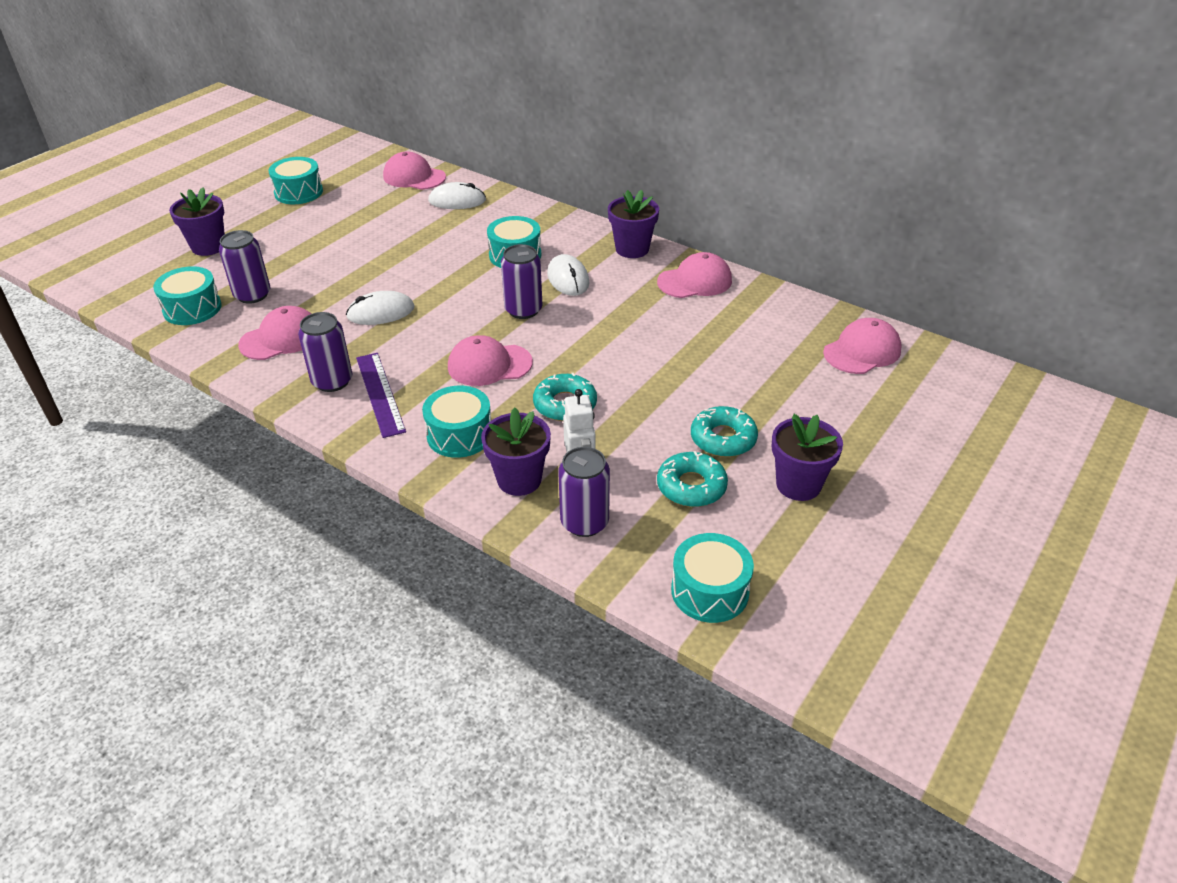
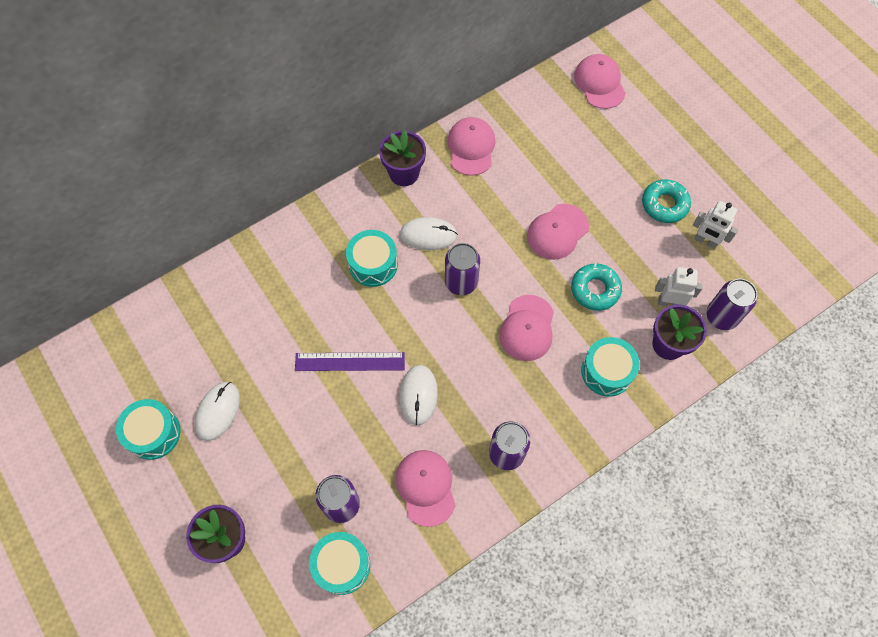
camera: 70 degrees left, 25 degrees up
(379, 394) = (536, 419): purple ruler -> purple ruler (350, 362)
(414, 177) = (180, 314): pink cap -> pink cap (557, 232)
(457, 200) = (250, 286): white mouse -> white mouse (218, 411)
(691, 486) = (705, 241): turquoise donut -> white robot
(710, 591) = (798, 267): turquoise drum -> none
(798, 485) = (721, 181): purple flower pot -> none

